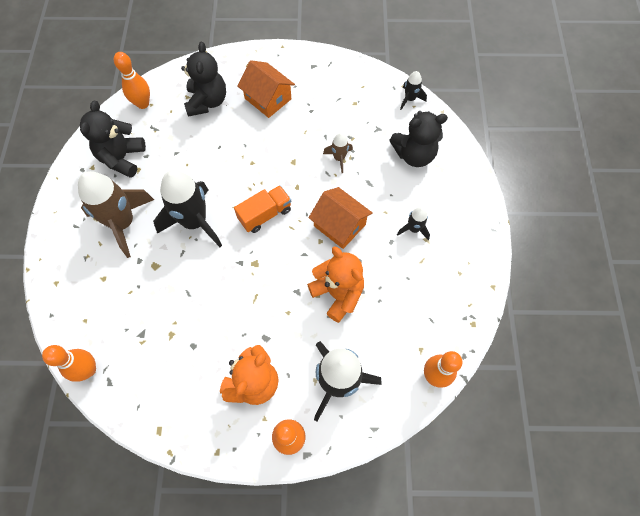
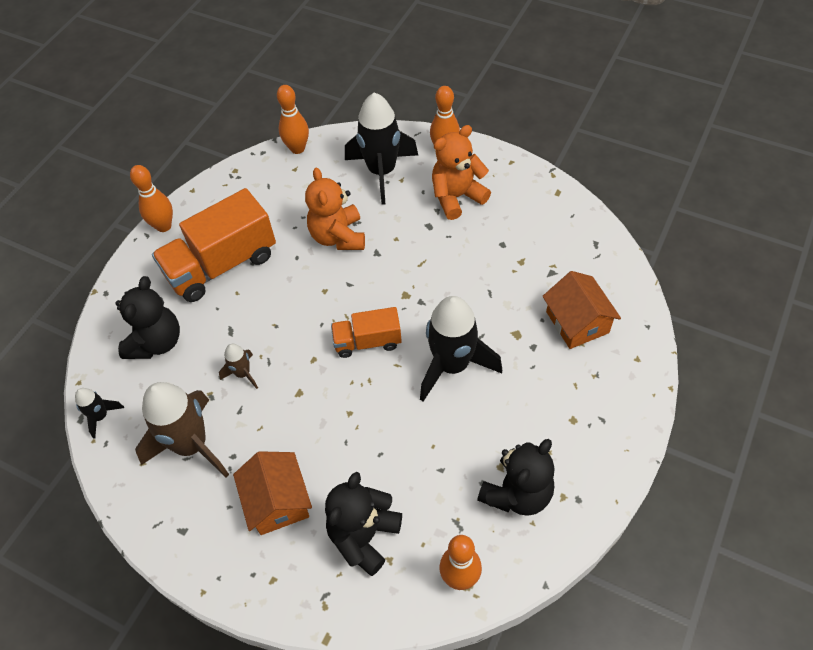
camera: 150 degrees left, 10 degrees down
(88, 370) = (614, 260): orange bowling pin -> orange bowling pin (164, 226)
(123, 223) = (540, 398): brown rocket -> brown rocket (192, 445)
(339, 225) = (294, 298): orange house -> orange house (577, 322)
(413, 229) = (222, 265): black rocket -> orange truck
(414, 155) = (156, 342): black teddy bear -> black teddy bear turned 90 degrees clockwise

